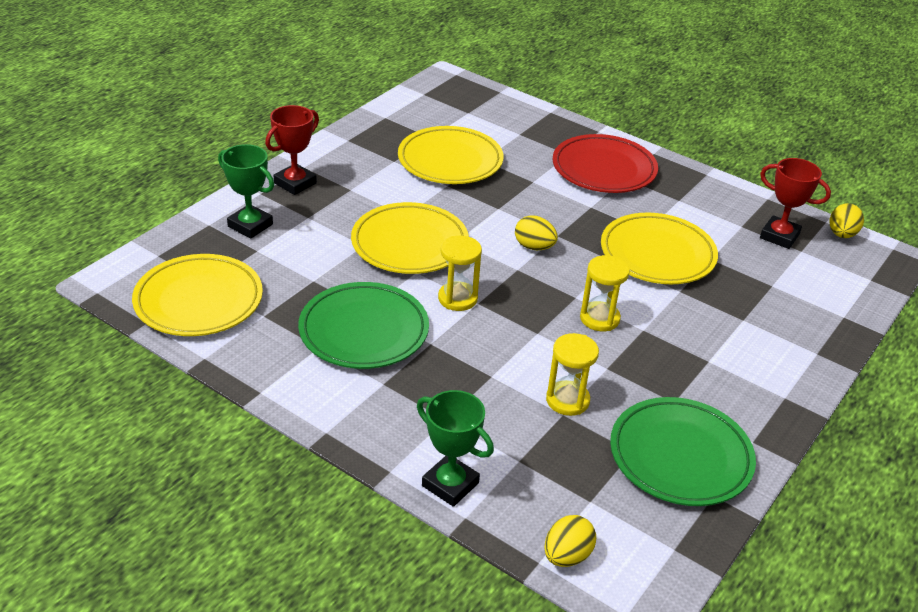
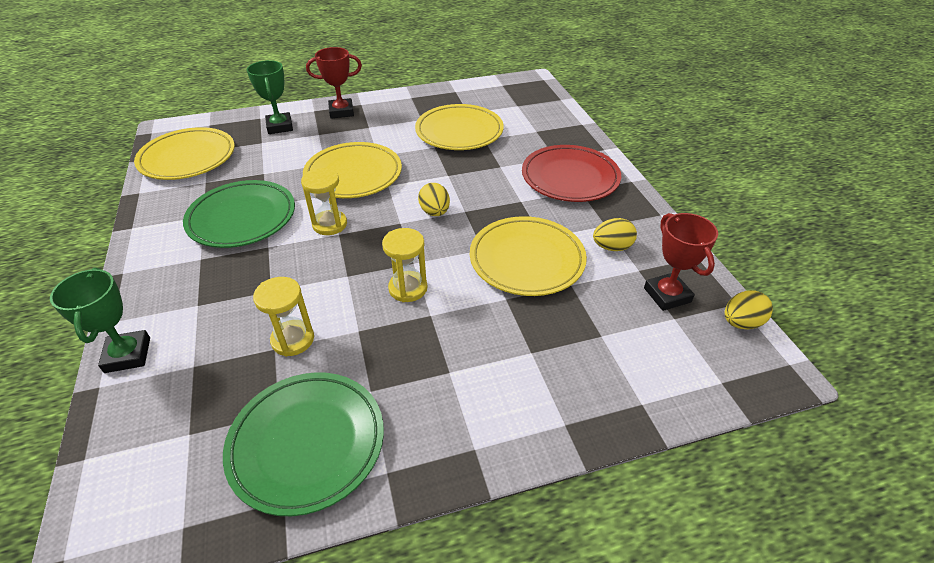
camera: 40 degrees right, 5 degrees up
(567, 556) = (106, 469): yellow egg -> yellow egg (612, 247)

